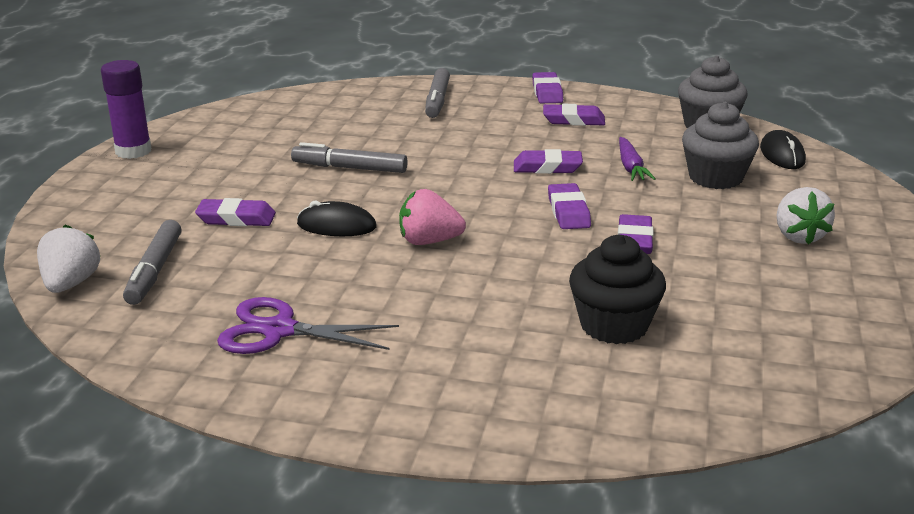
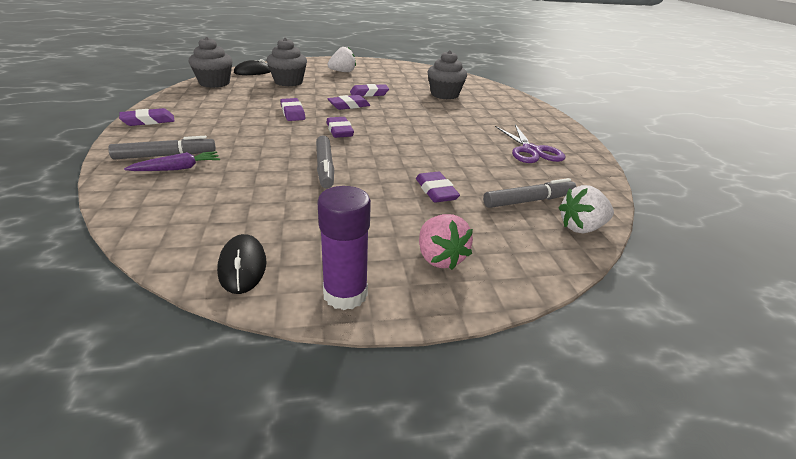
camera: 115 degrees left, 5 degrees up
(336, 225) = (414, 156): black mouse -> black mouse (242, 266)
(429, 241) = (410, 131): pink strawberry -> pink strawberry (439, 258)
(573, 120) = (209, 111): purple eraser -> purple eraser (339, 131)
(614, 325) = (444, 95): black cupcake -> grey cupcake
(630, 167) = (282, 96): purple carrot -> purple carrot (177, 168)

